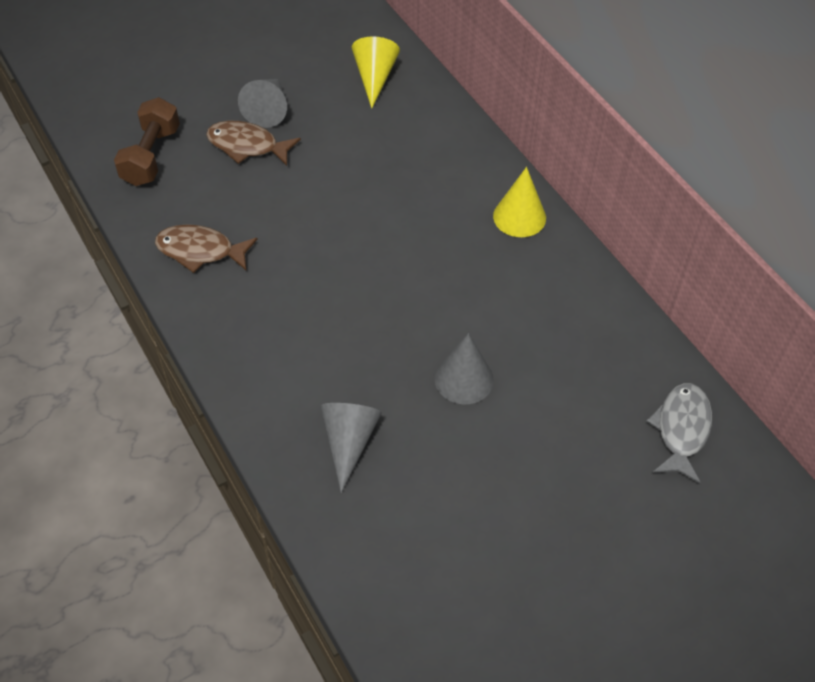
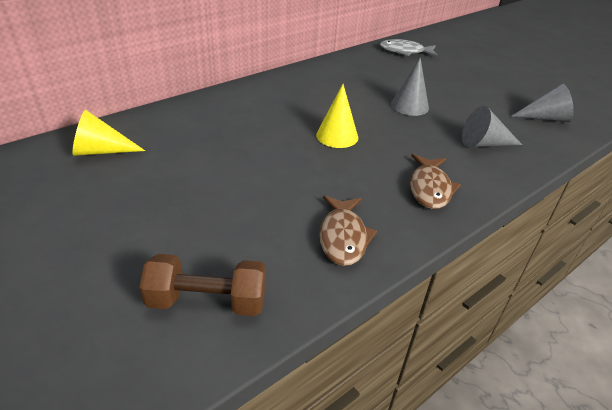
camera: 100 degrees left, 15 degrees down
(247, 146) = (192, 222): brown fish -> brown fish (429, 188)
(268, 109) = (136, 213): grey cone -> grey cone (545, 118)
(519, 217) = (267, 88): yellow cone -> yellow cone (337, 136)

